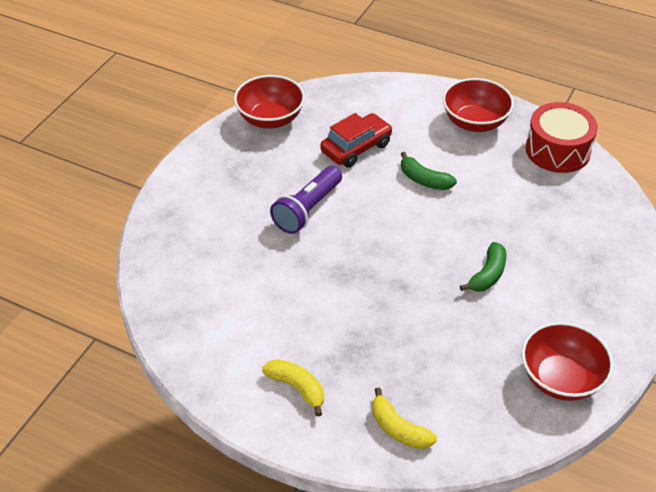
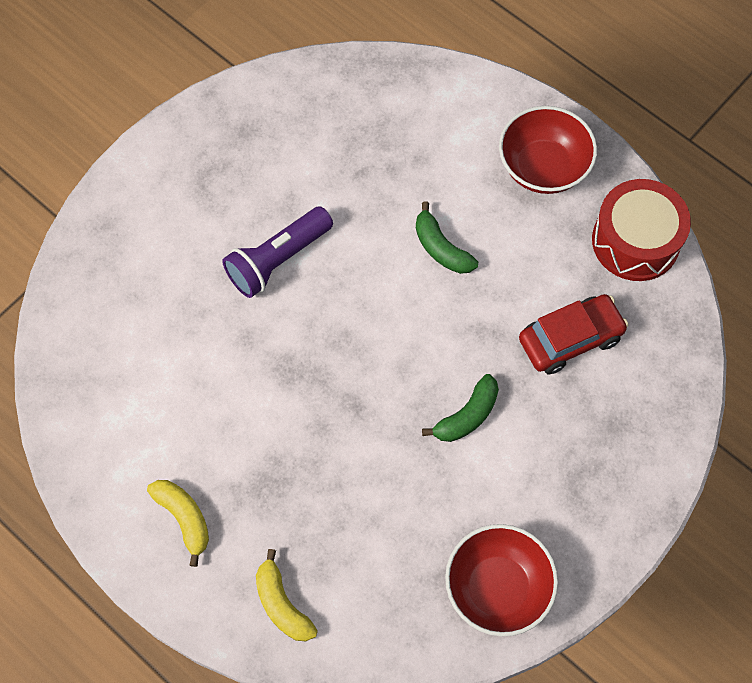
camera: 15 degrees right, 20 degrees up
(270, 119) = (276, 99): red bowl -> none
(356, 148) = (372, 174): red car -> red car (570, 339)

